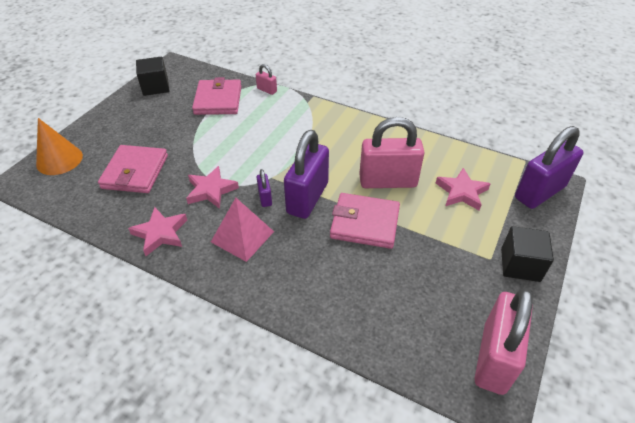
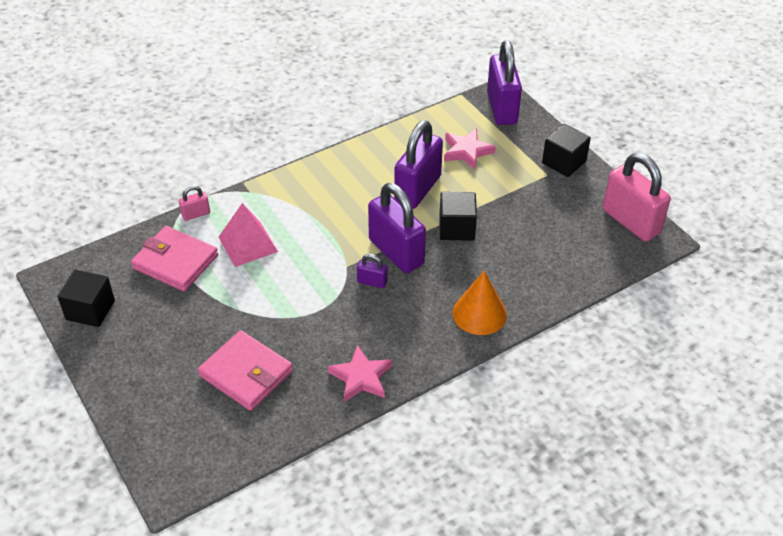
camera: 60 degrees left, 0 degrees up
(59, 160) = (162, 440): orange cone -> orange cone (479, 313)
(211, 190) = (328, 319): pink star -> none
(242, 236) = (411, 317): pink pyramid -> pink pyramid (248, 244)
(364, 223) = (456, 228): pink wallet -> black cube
(388, 181) = (417, 189): pink padlock -> purple padlock

